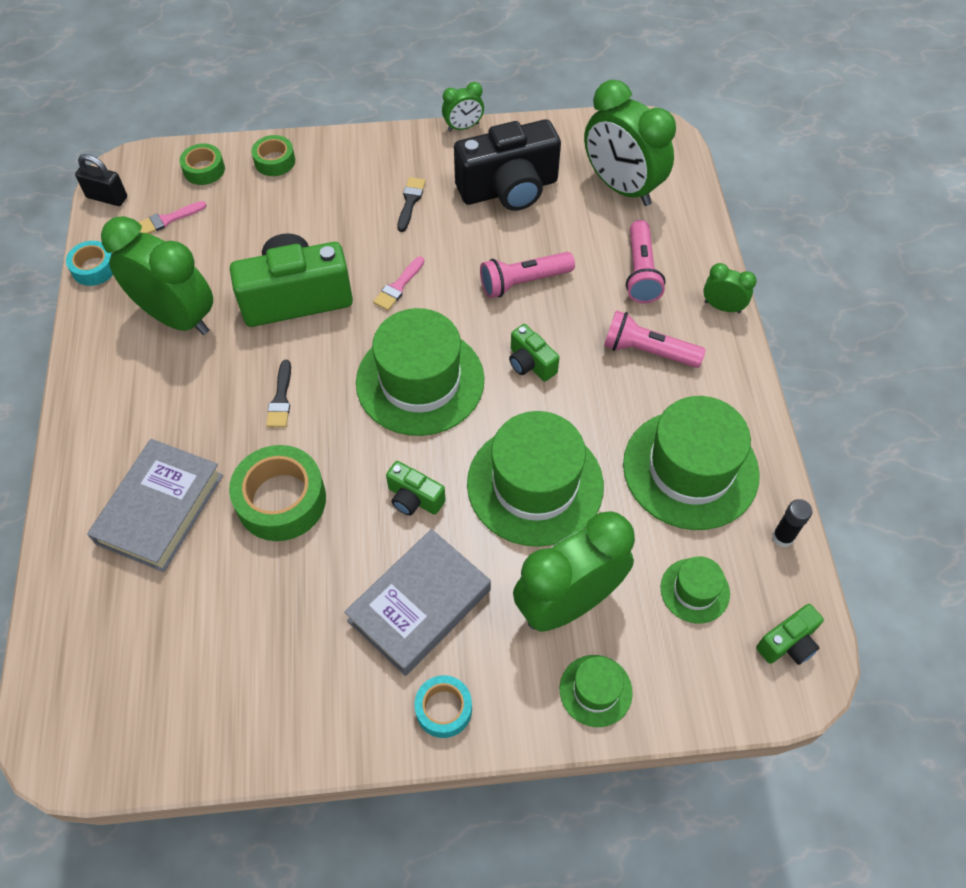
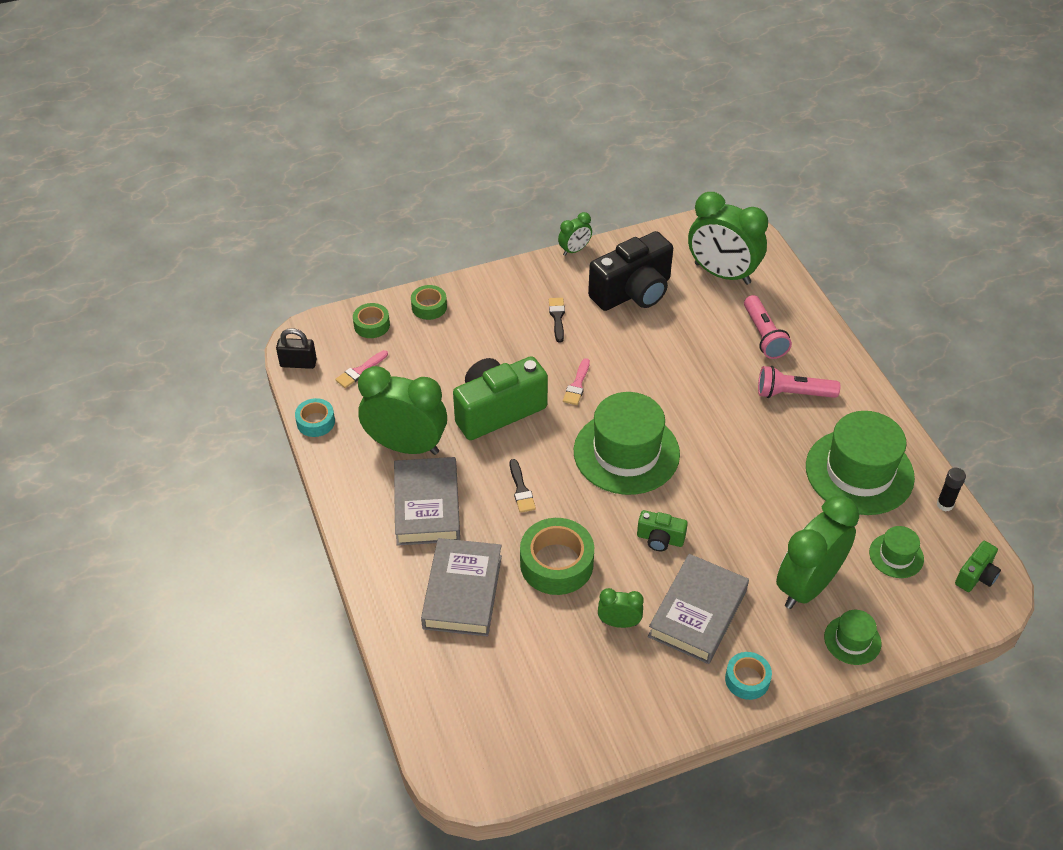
camera: 15 degrees left, 10 degrees down
(168, 395) = (427, 506): none -> grey book
(523, 282) = (675, 361): pink flashlight -> none
(530, 363) = (707, 421): green camera -> none
(535, 484) = (748, 508): green hat -> none
(722, 307) = (836, 349): green clock -> green clock (619, 623)

